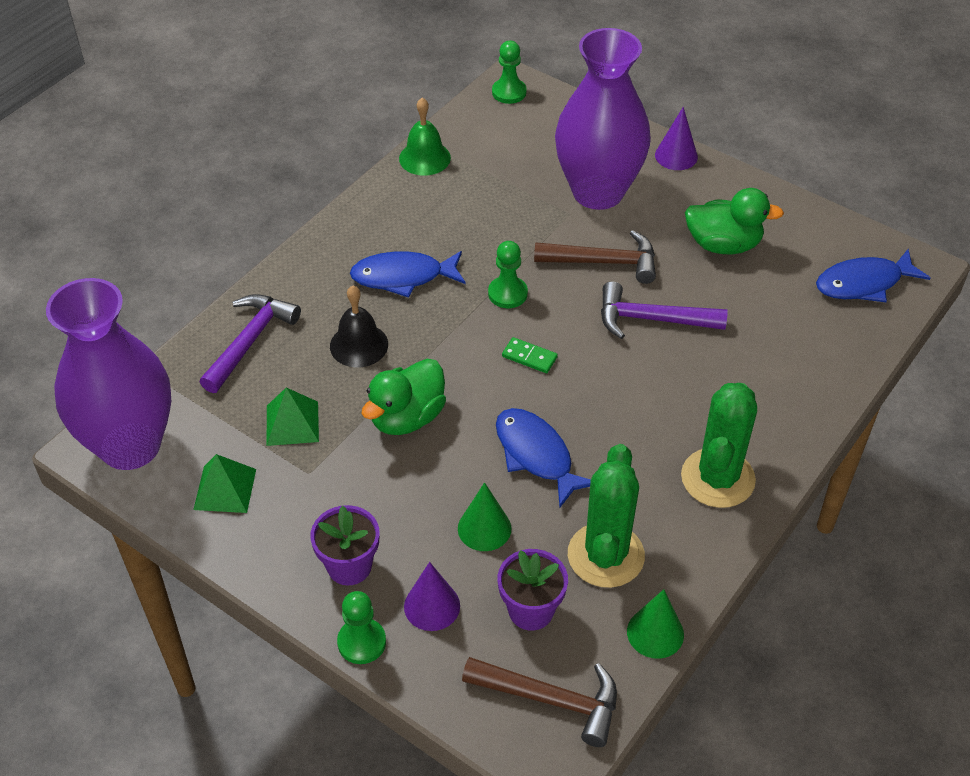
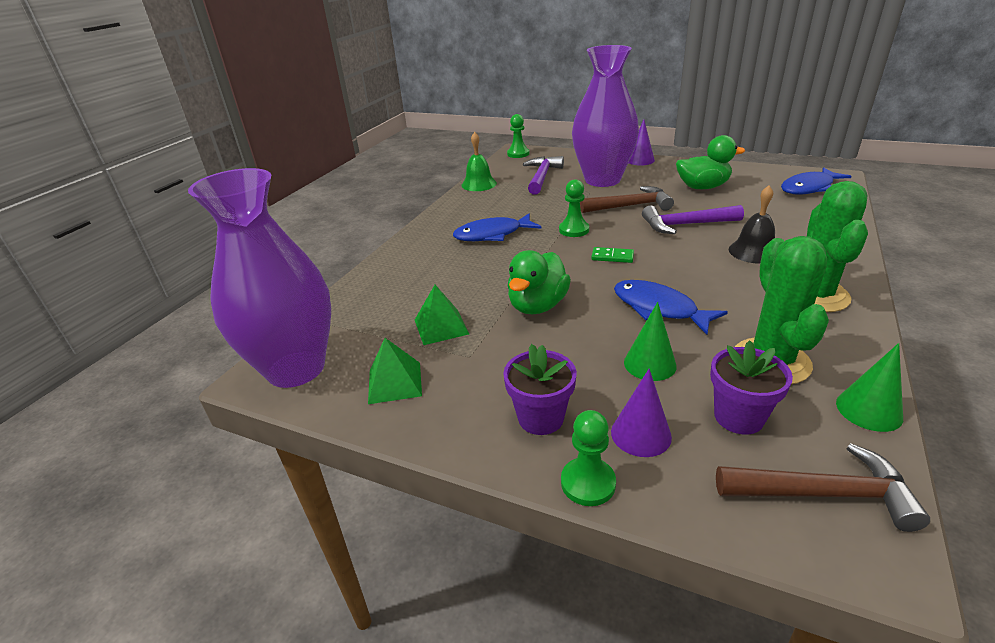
camera: 10 degrees left, 15 degrees down
(250, 341) = (387, 285): purple hammer -> purple hammer (542, 177)
(359, 345) = (476, 273): black bell -> black bell (753, 251)

